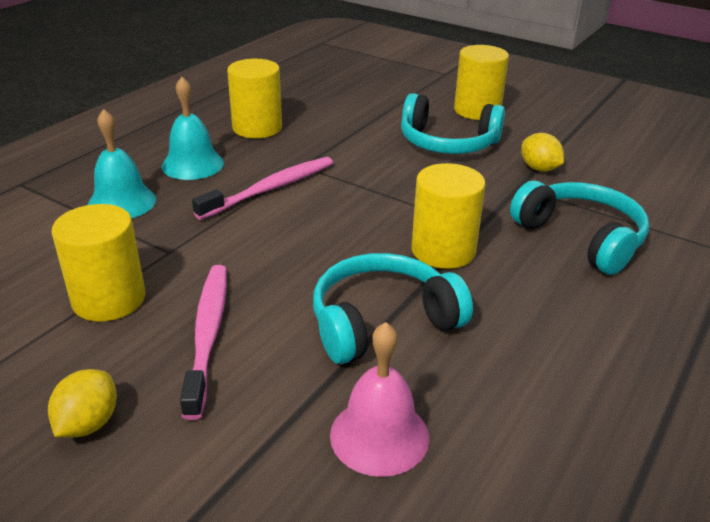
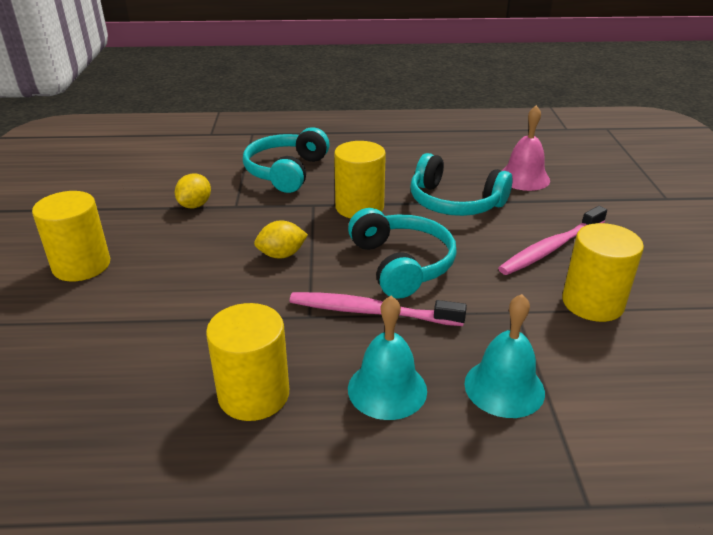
camera: 125 degrees left, 0 degrees up
(88, 423) = (653, 248): yellow lemon -> yellow lemon (281, 255)
(447, 143) = (181, 257): turquoise headphones -> turquoise headphones (401, 264)

